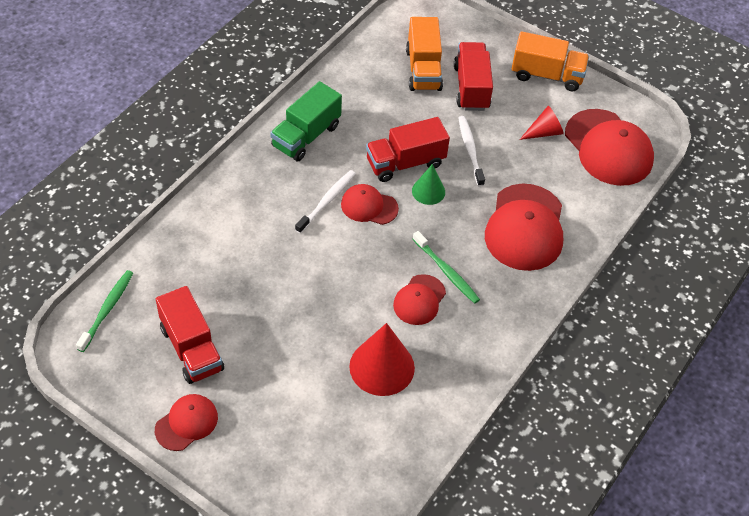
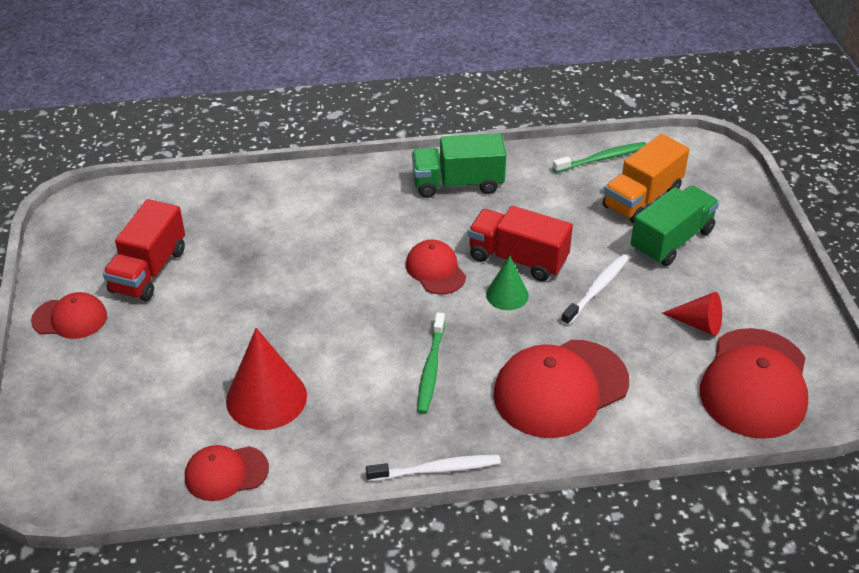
camera: 50 degrees right, 10 degrees down
(107, 309) = (134, 202): green toothbrush -> green toothbrush (602, 158)
(327, 201) = (405, 242): white toothbrush -> white toothbrush (437, 469)
(419, 300) = (373, 372): red cap -> red cap (226, 473)
(471, 88) = (671, 241): red truck -> green truck
(547, 75) = (772, 278): orange truck -> none

